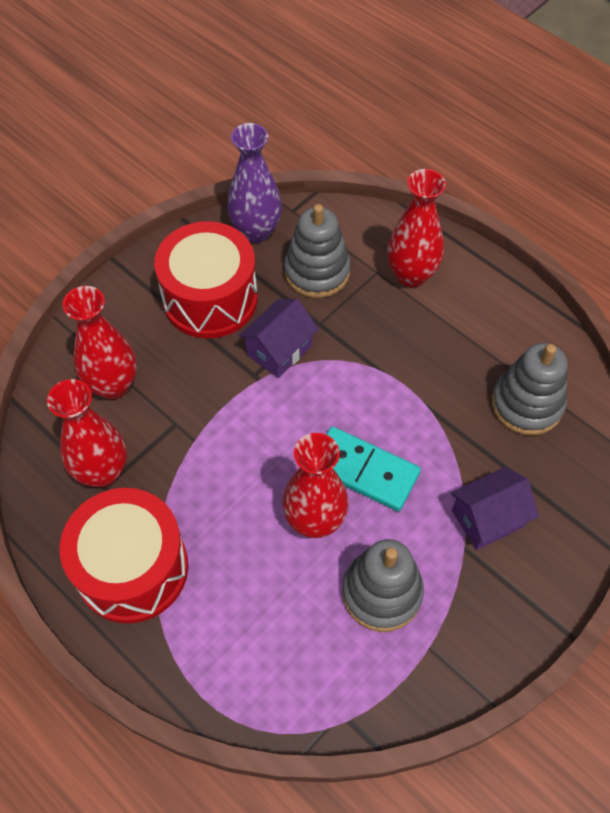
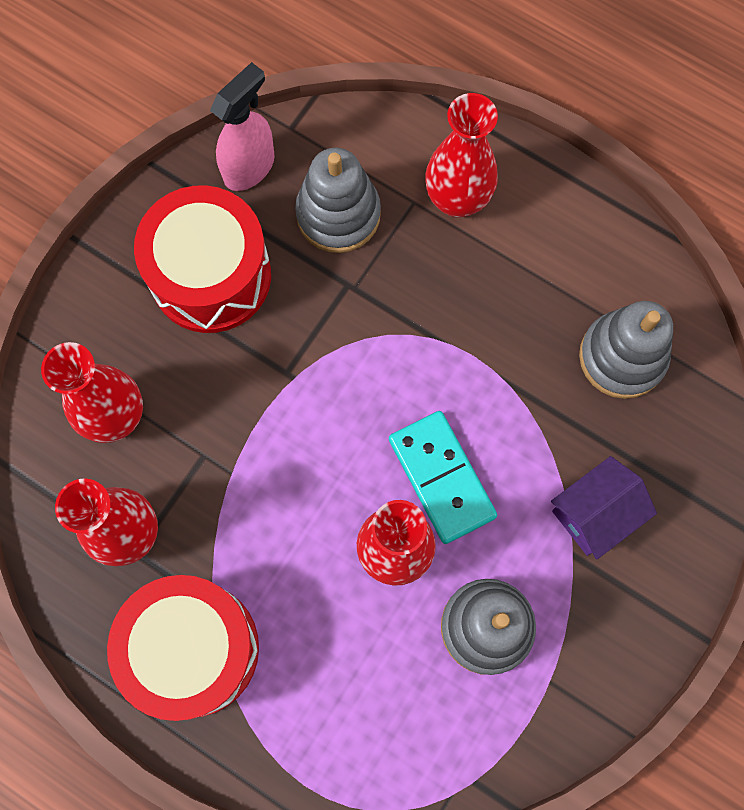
camera: 10 degrees left, 15 degrees up
(256, 231) = (249, 167): purple vase -> pink spray bottle
(279, 350) = (311, 333): purple house -> none
(364, 470) = (442, 478): turquoise domino -> turquoise domino turned 45 degrees clockwise

